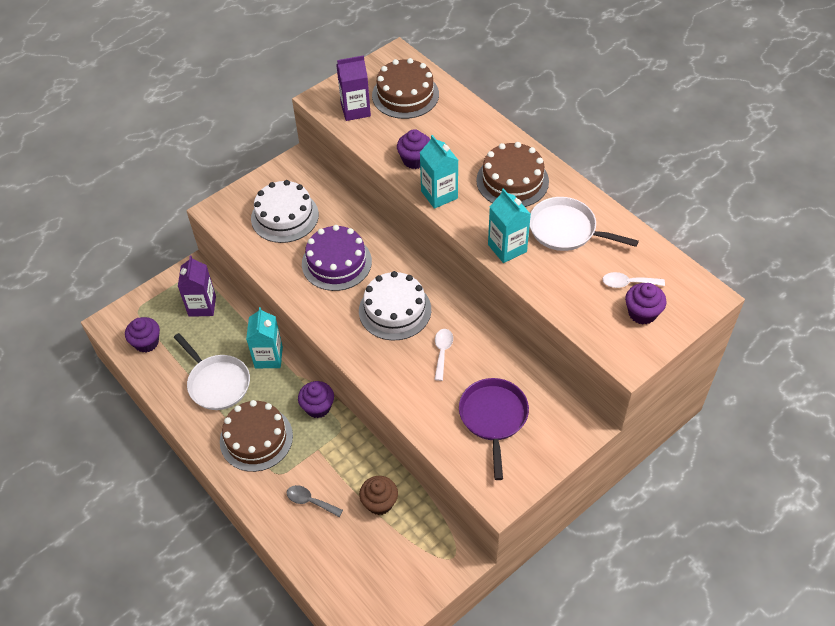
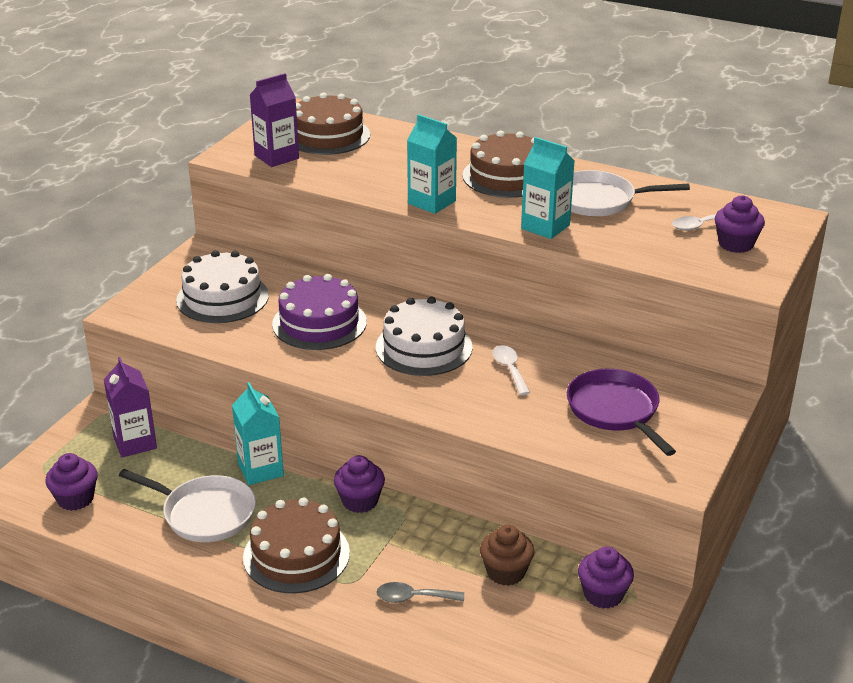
camera: 25 degrees left, 20 degrees down
(415, 160) = (380, 181): purple cupcake -> purple cupcake (603, 594)

